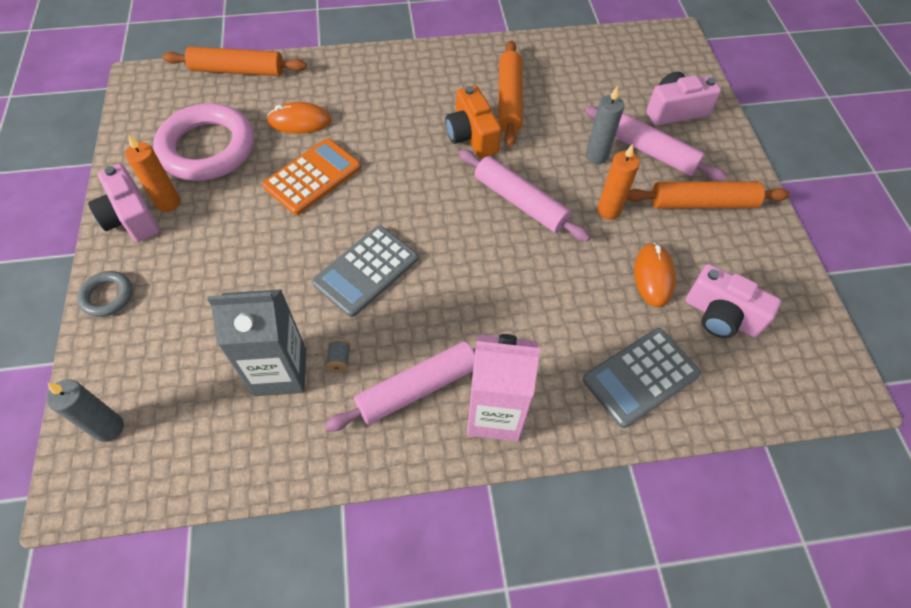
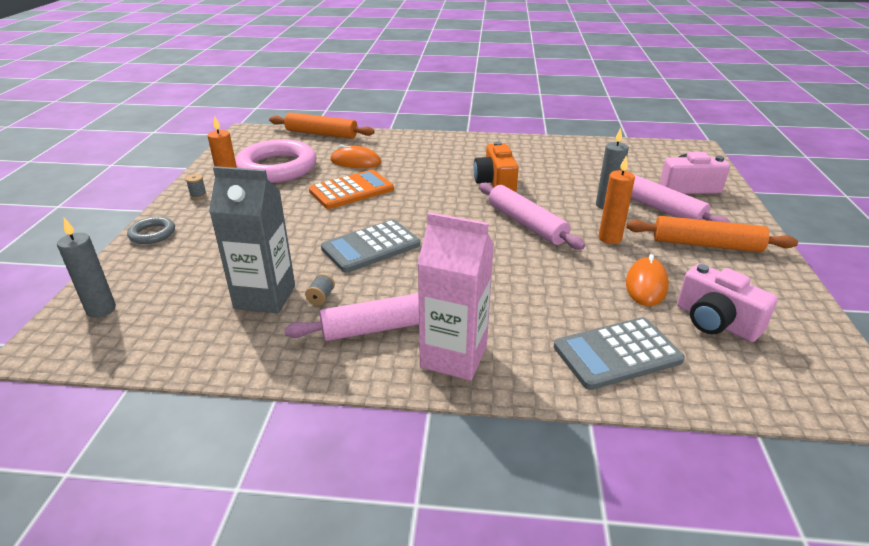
camera: 15 degrees right, 25 degrees down
(131, 217) = (198, 195): pink camera -> grey spool
(509, 100) = (535, 168): orange rolling pin -> none

